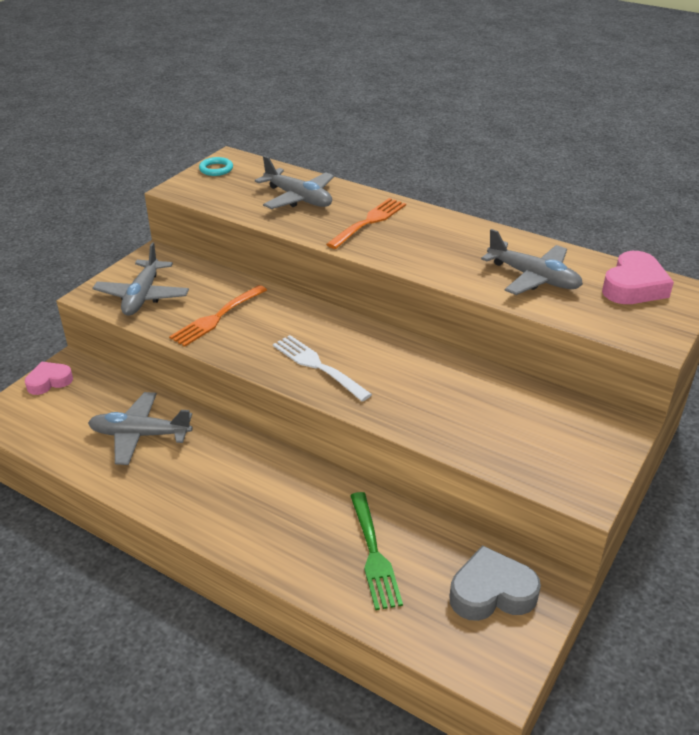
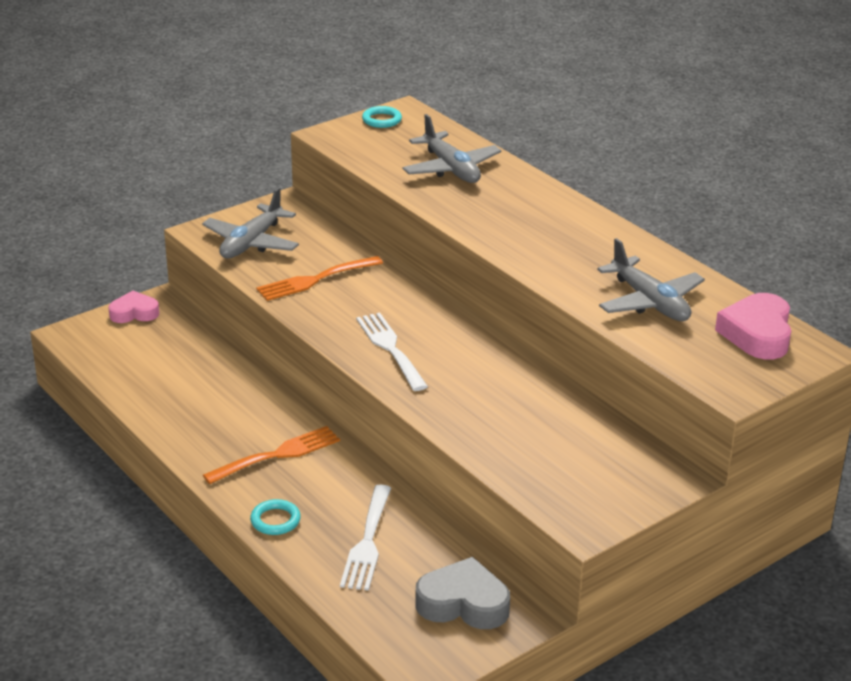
camera: 20 degrees right, 5 degrees down
(140, 435) = (198, 383): grey plane -> none
(280, 556) = (275, 520): none -> turquoise ring
(369, 222) = (511, 208): orange fork -> orange fork (278, 455)
(374, 554) = (367, 542): green fork -> white fork
(633, 286) = (757, 334): pink heart -> pink heart turned 135 degrees clockwise

